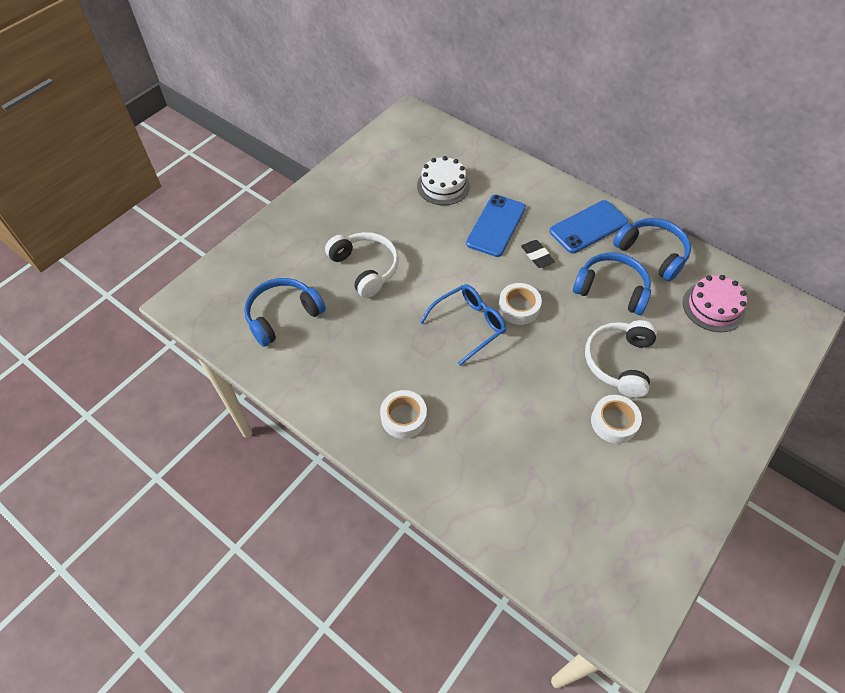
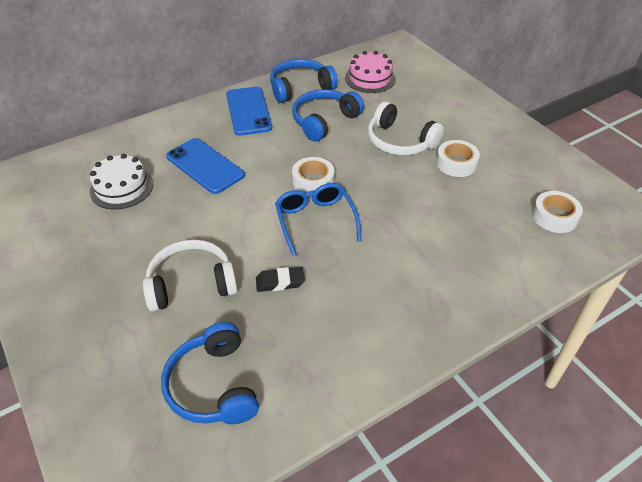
camera: 70 degrees left, 10 degrees down
(403, 417) = (404, 302): white tape -> white tape (554, 217)
(537, 256) = (260, 151): black eraser -> black eraser (280, 282)

